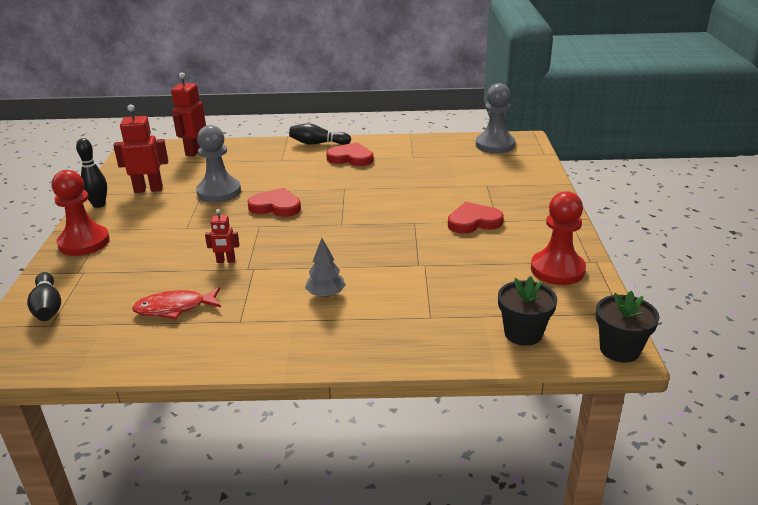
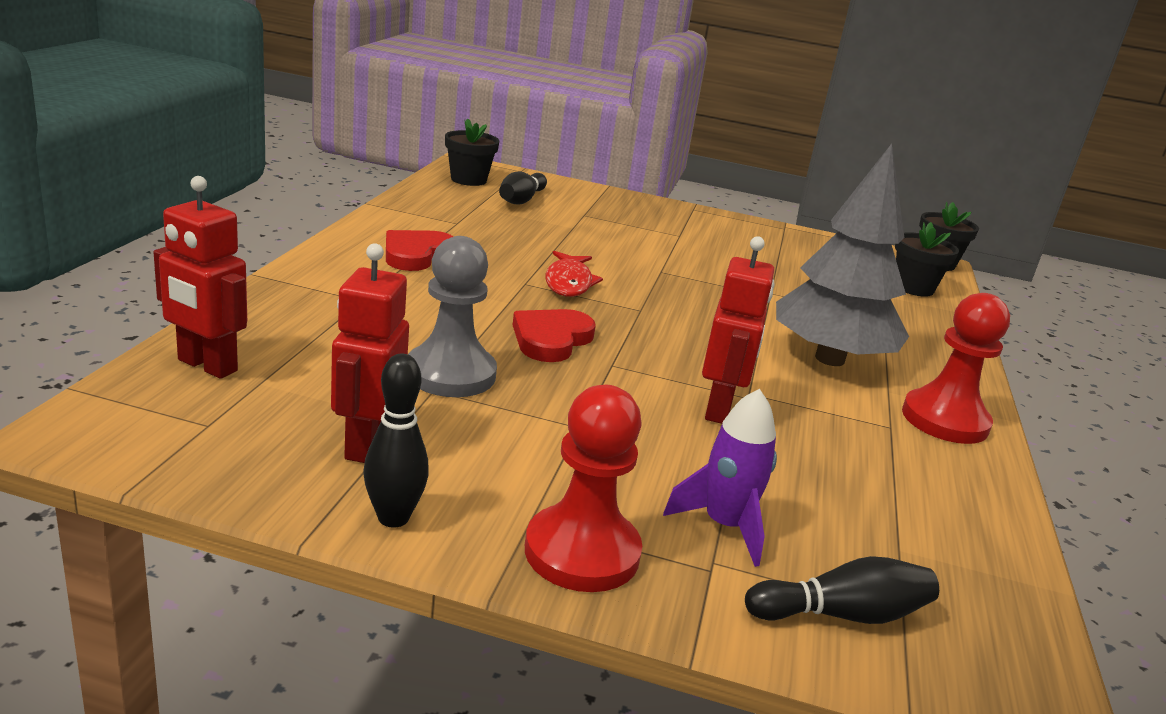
camera: 80 degrees left, 5 degrees down
(111, 272) = (724, 526): none -> purple rocket
(174, 308) = (855, 473): red fish -> red fish (569, 282)
(226, 261) = (719, 409): red robot -> red robot, size x1.80
(318, 143) = (324, 261): black bowling pin -> black bowling pin (521, 200)
(326, 294) = (830, 359): grey tree -> grey tree, size x2.34
(473, 222) = (676, 245): red heart -> none
(495, 145) = (468, 180): grey pawn -> black flower pot
(557, 269) = (798, 243): red pawn -> red pawn (944, 420)

